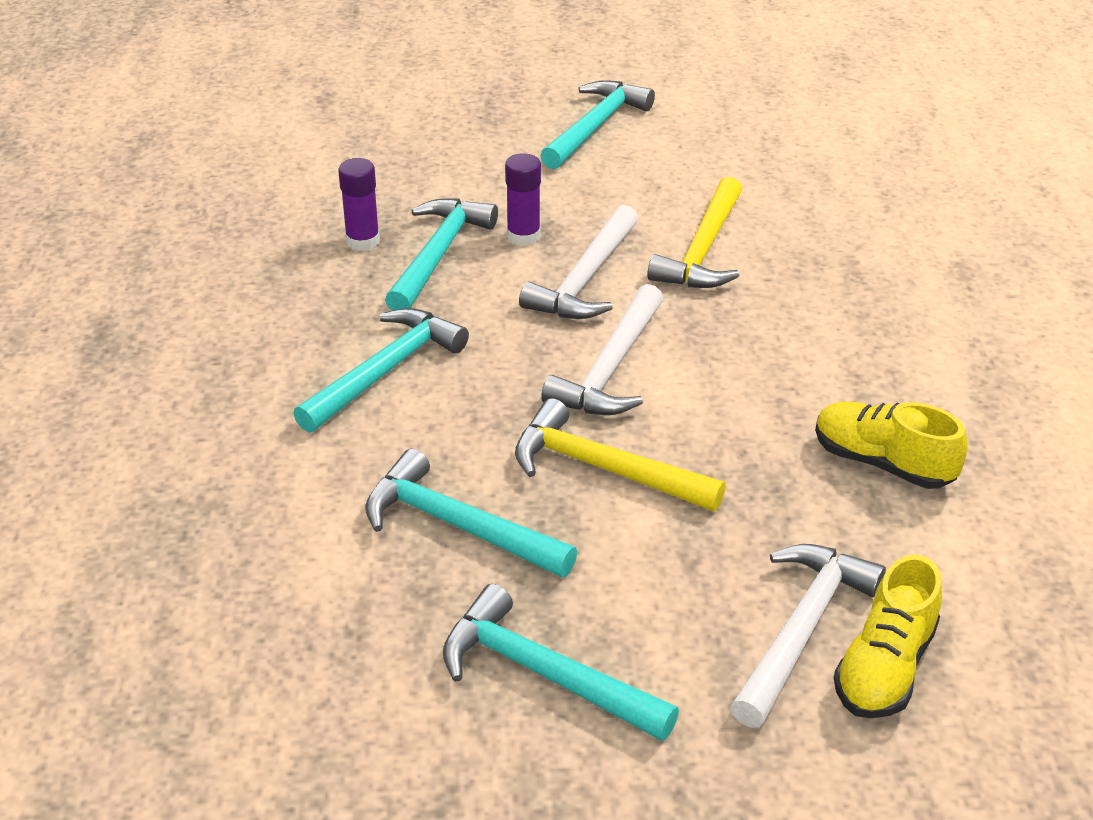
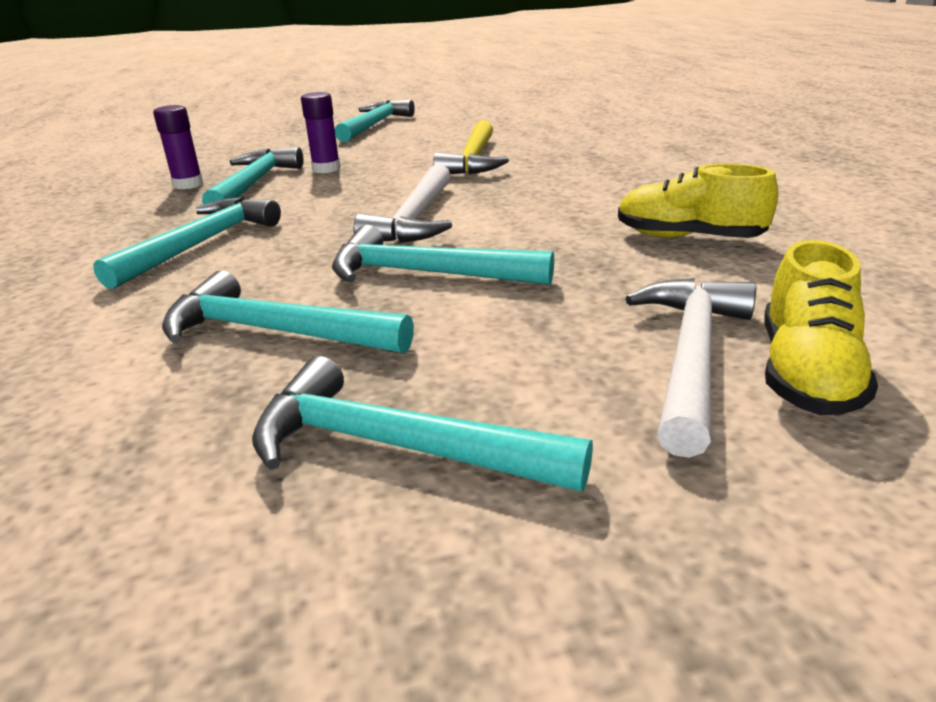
camera: 10 degrees left, 10 degrees down
(585, 279) = (381, 181): white hammer -> none
(604, 468) = (426, 273): yellow hammer -> turquoise hammer

